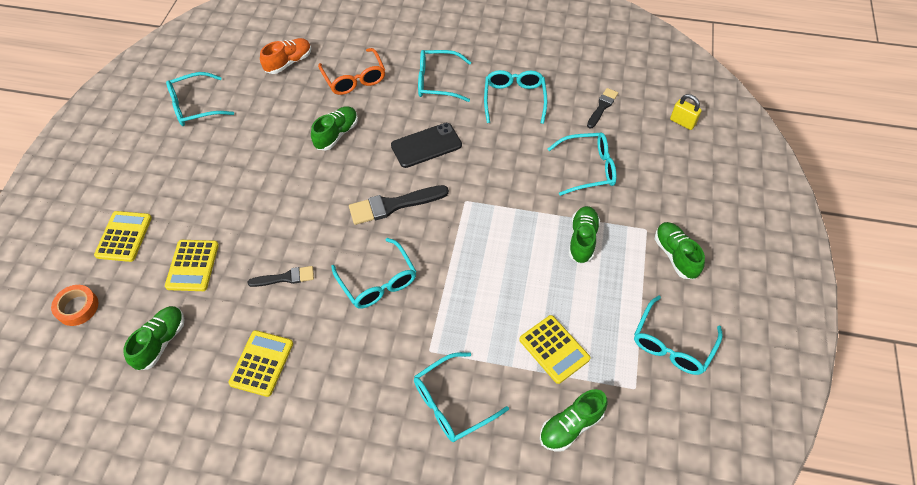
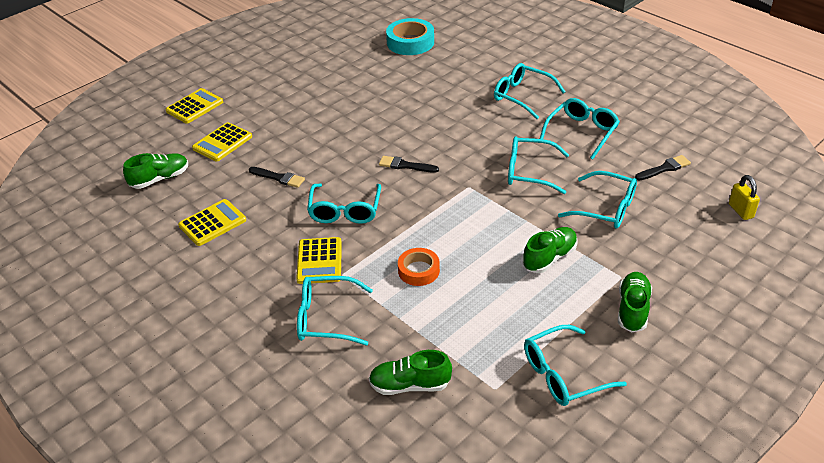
camera: 35 degrees right, 15 degrees down
(77, 307) = (128, 135): orange tape -> orange tape (418, 270)
(195, 106) = (314, 46): turquoise glasses -> turquoise glasses (529, 172)
(289, 62) = (410, 42): orange shoe -> turquoise tape
(336, 134) = (404, 101): green shoe -> none
(354, 79) = (453, 70): orange glasses -> none
(393, 205) = (405, 165): black brush -> black brush, size x0.61
(426, 145) = (471, 136): black phone -> none
(554, 349) = (447, 324): yellow calculator -> yellow calculator (319, 261)

